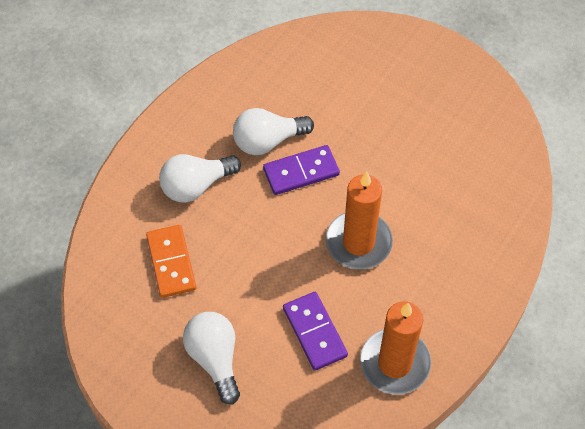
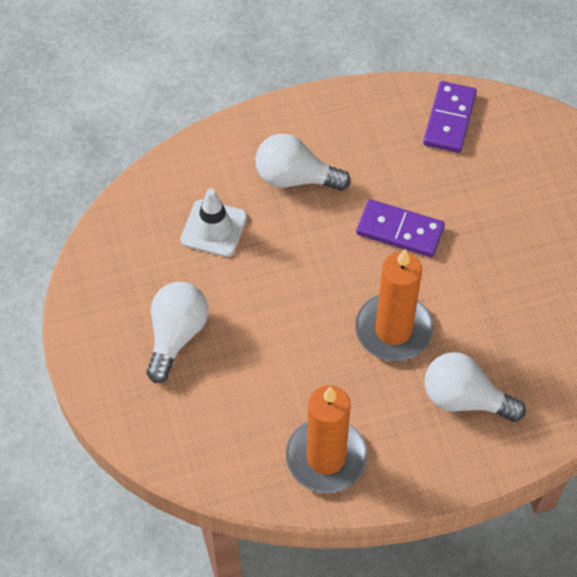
camera: 40 degrees right, 0 degrees up
(171, 262) = (214, 228): orange domino -> white traffic cone
(267, 141) = (395, 182): white light bulb -> white light bulb (465, 399)
(315, 332) = (281, 377): purple domino -> purple domino (449, 119)

